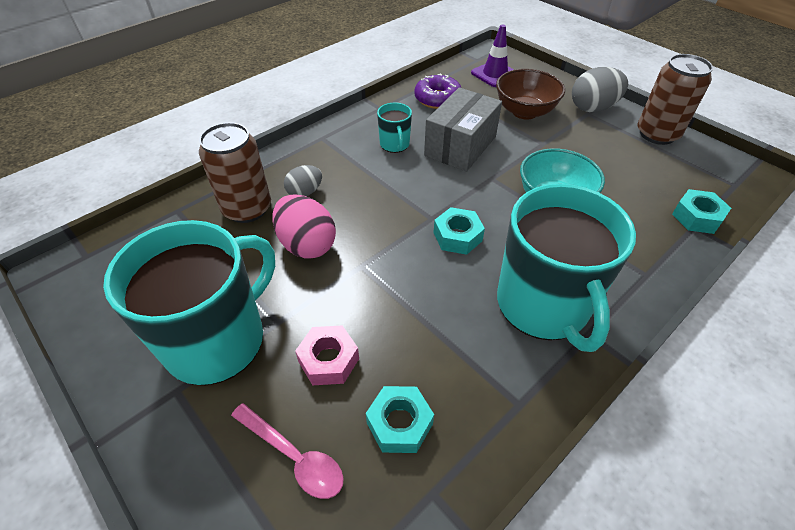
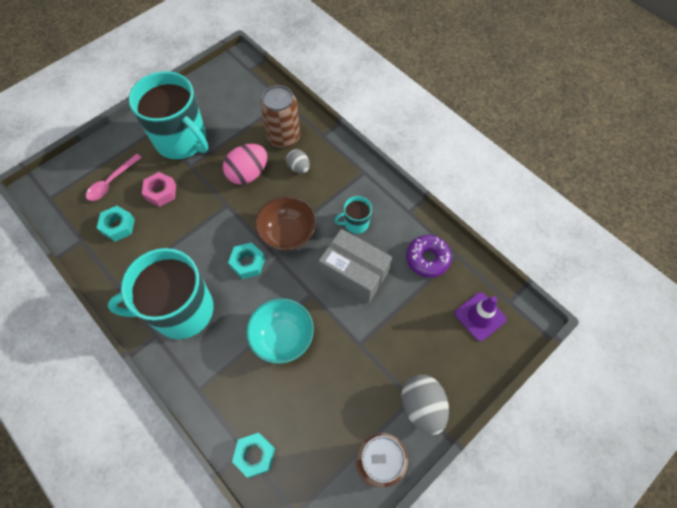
camera: 90 degrees right, 15 degrees up
(524, 112) = (410, 335): brown bowl -> brown bowl (287, 234)

